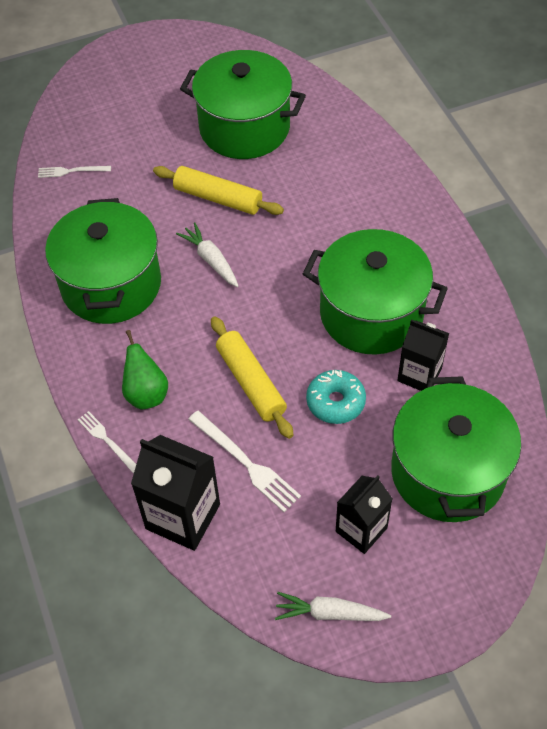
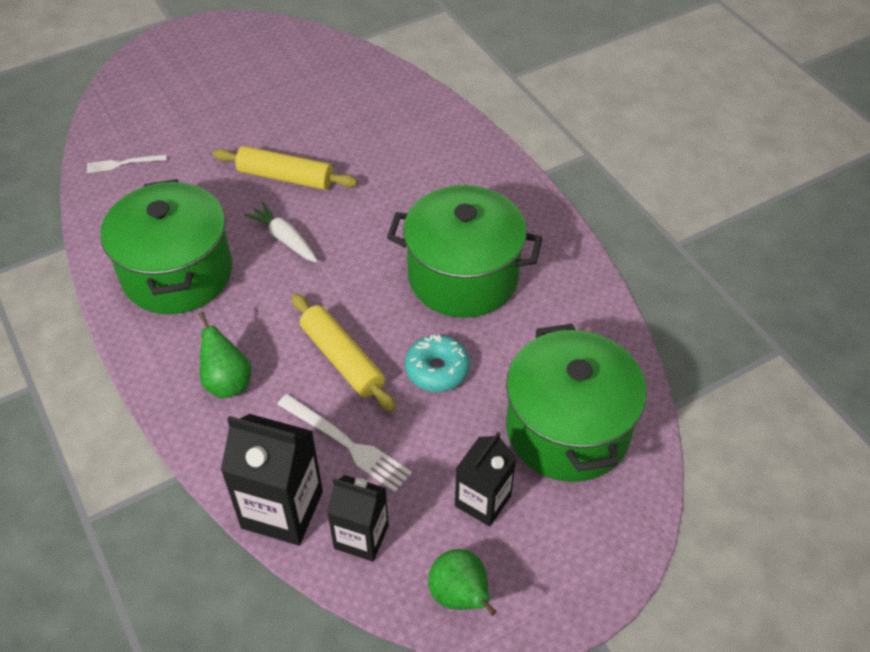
camera: 10 degrees left, 5 degrees down
(107, 440) = (187, 436): white fork -> none
(244, 128) = (306, 107): green pot -> none
(330, 613) = (460, 596): white carrot -> green pear
(419, 374) = (522, 333): black carton -> black carton (361, 537)

